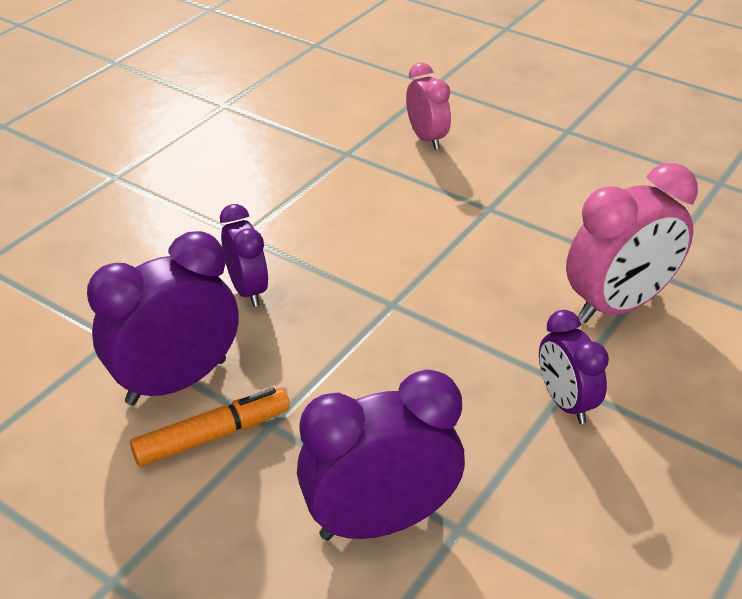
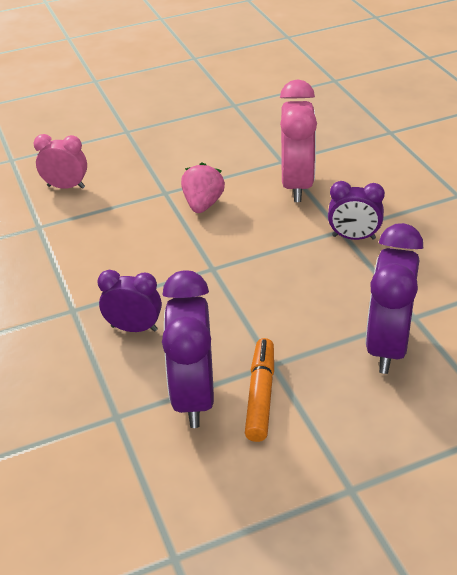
camera: 55 degrees left, 0 degrees up
(497, 245) = (203, 204): none -> pink strawberry

